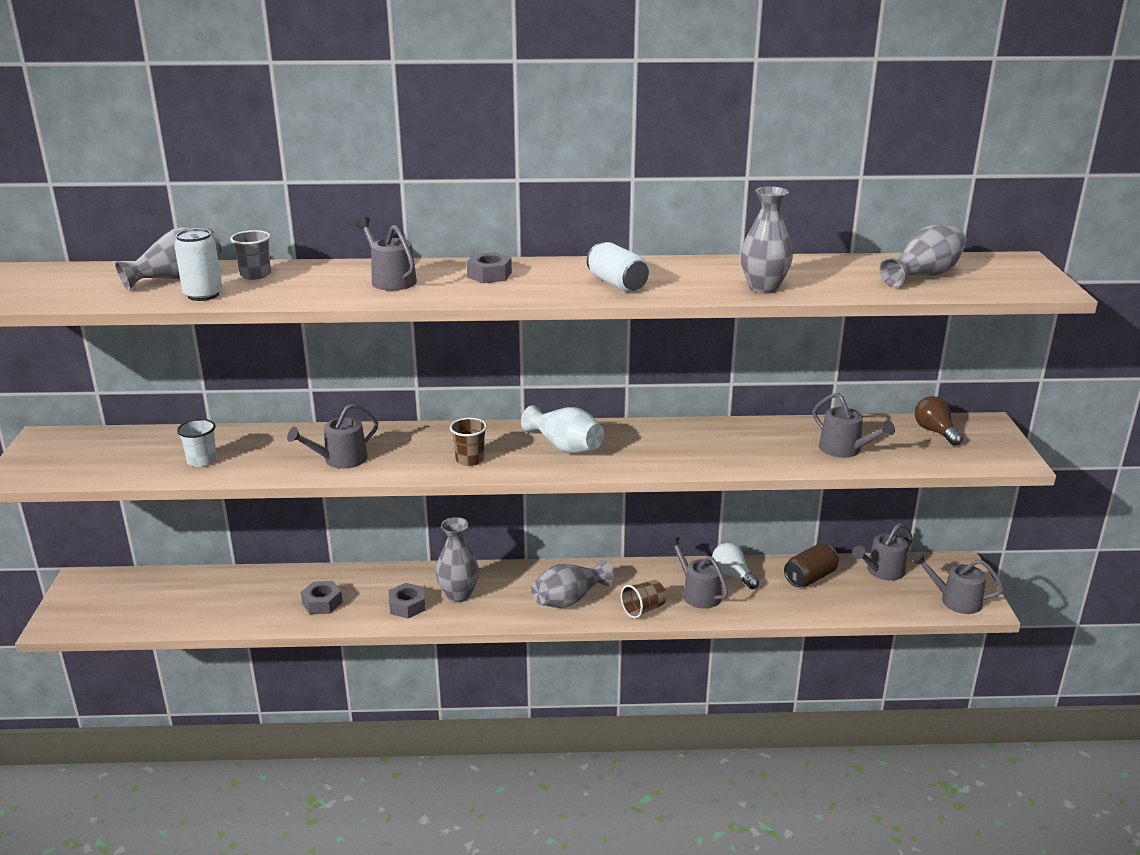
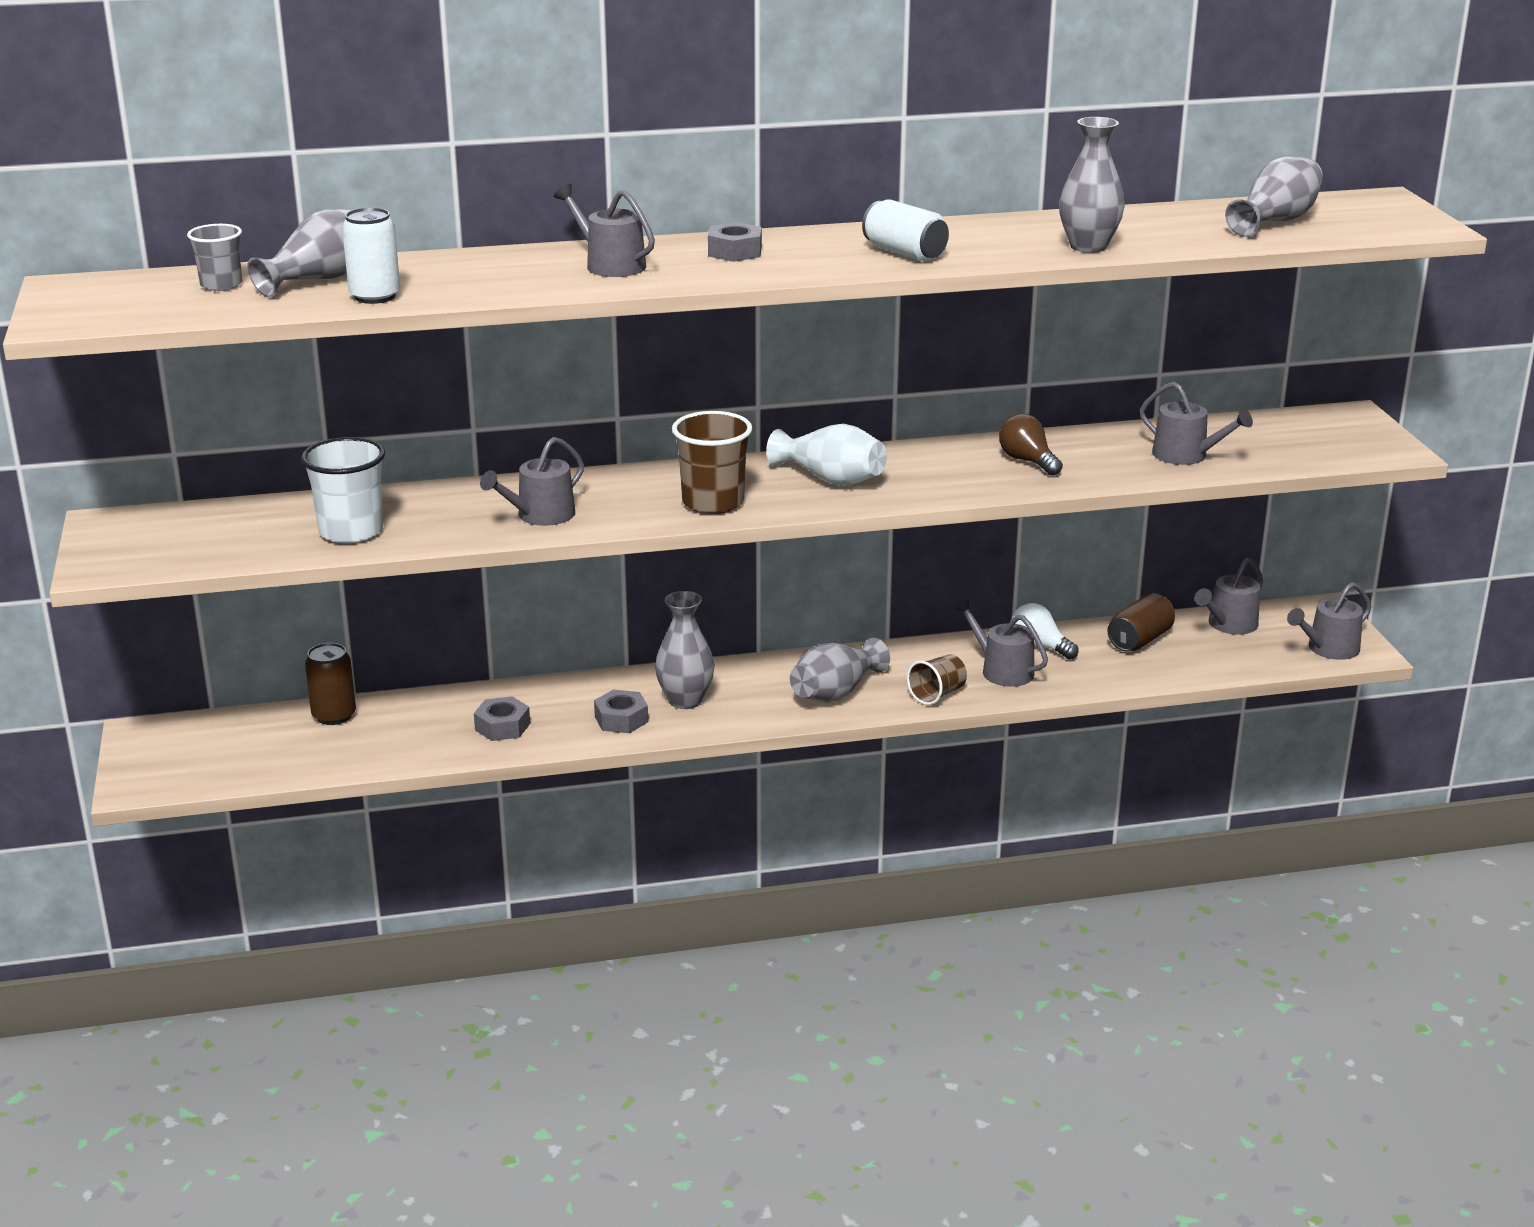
camera: 10 degrees left, 0 degrees up
(202, 461) = (351, 531): white cup -> white cup, size x1.62
(212, 581) = (334, 716): none -> brown can
(255, 275) = (424, 269): grey cup -> grey cup (221, 285)
(470, 459) = (713, 502): brown cup -> brown cup, size x1.62
(935, 432) = (1290, 428): brown light bulb -> brown light bulb (1027, 461)
(956, 600) = (1329, 649): grey watering can -> grey watering can turned 45 degrees counterclockwise

